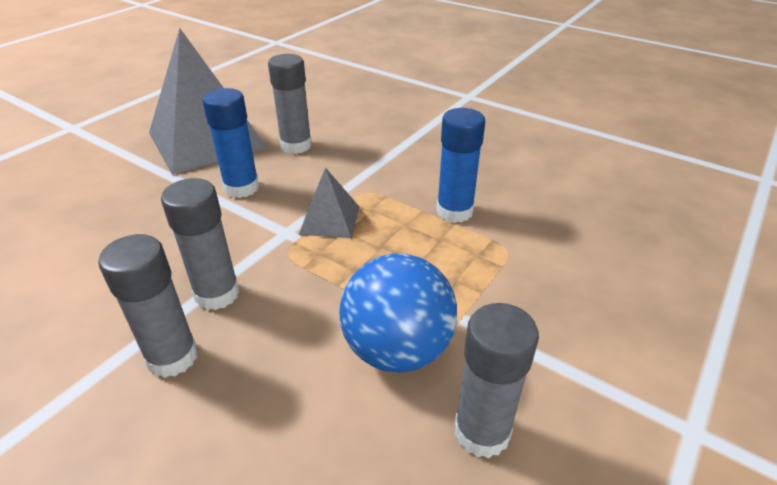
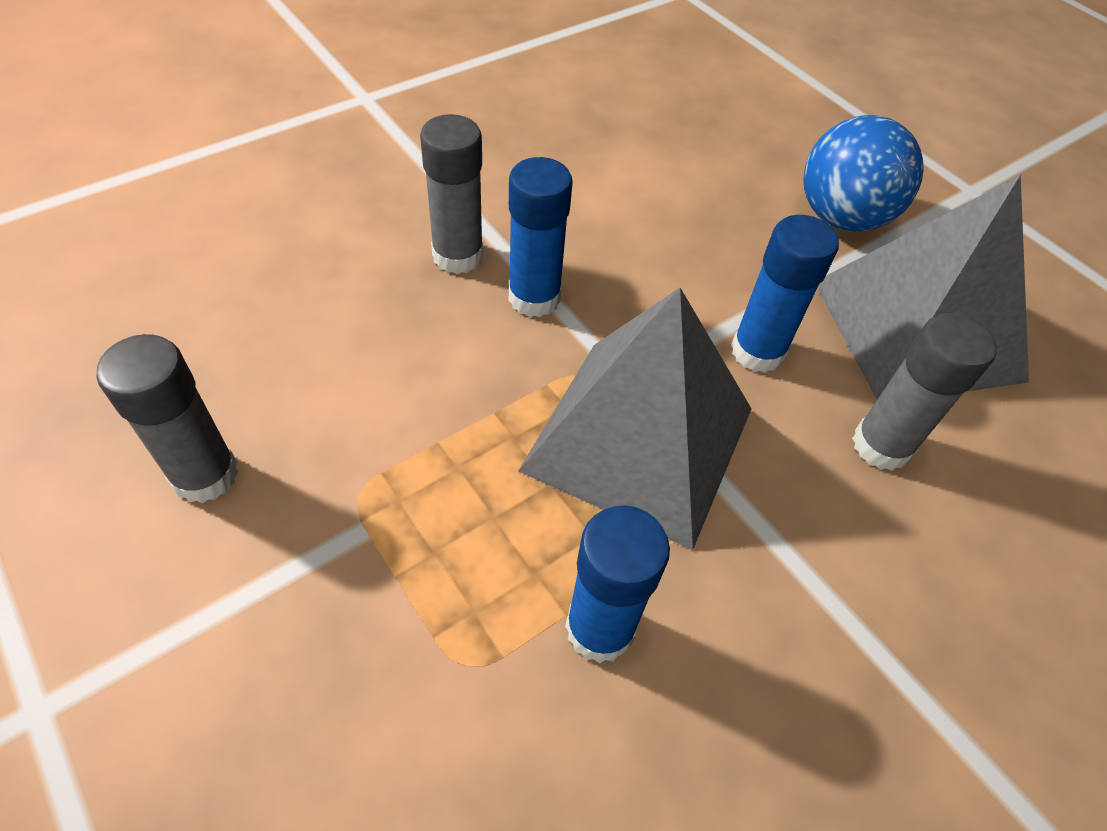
camera: 105 degrees right, 15 degrees up
(217, 294) = (534, 297): grey glue stick -> blue glue stick
(329, 220) = (638, 438): grey pyramid -> grey pyramid, size x2.19
(397, 349) = (356, 438): blue ball -> blue ball (841, 218)

